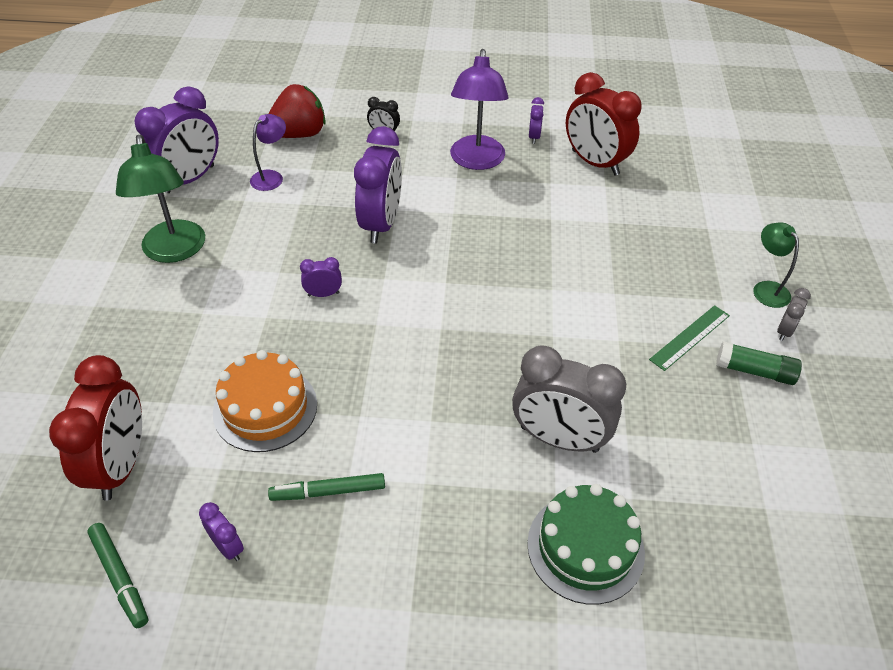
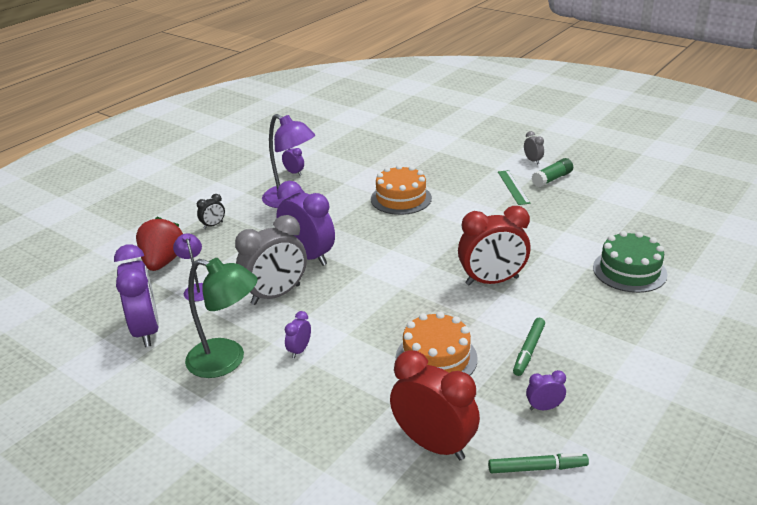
camera: 55 degrees left, 15 degrees down
(323, 294) = (351, 301): purple clock -> purple clock (299, 350)
(559, 439) = (551, 253): grey clock -> grey clock (276, 295)
(560, 243) = (401, 198): none -> orange cake
(595, 163) = (344, 162): red clock -> red clock (492, 281)
(766, 289) = (499, 153): green lamp -> none

